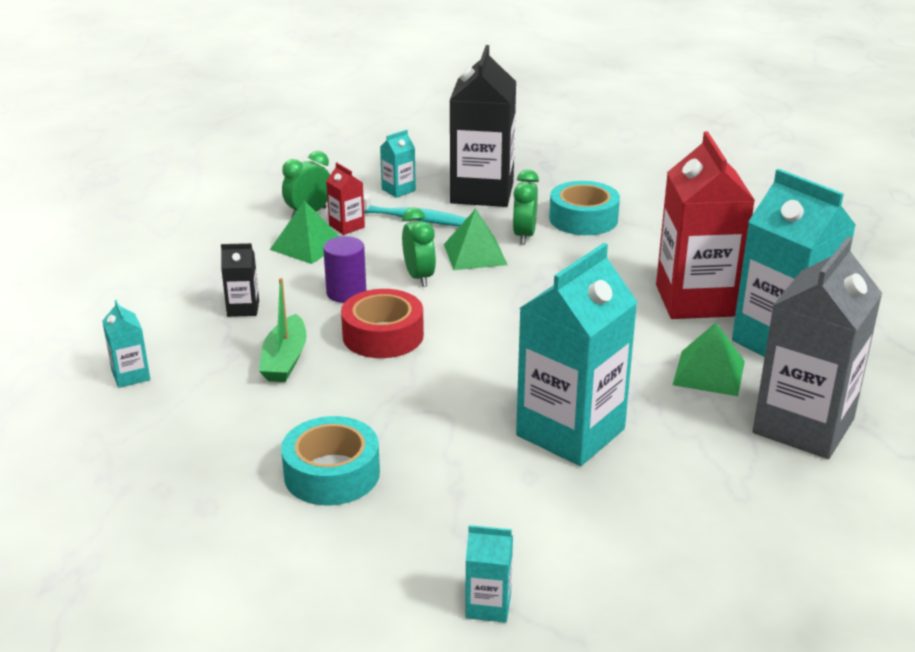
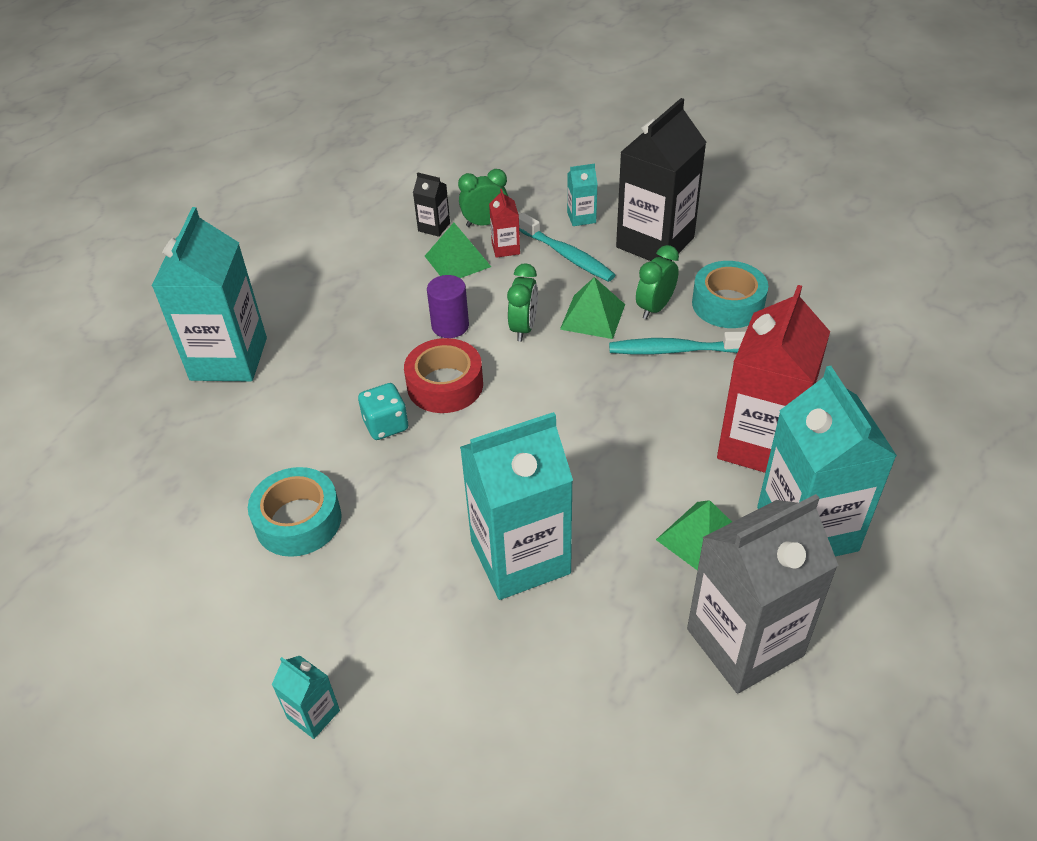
camera: 30 degrees right, 15 degrees up
(131, 376) = (229, 359): turquoise carton -> turquoise carton, size x2.31
(243, 308) = (358, 316): black carton -> black carton (434, 227)
(285, 360) = (350, 384): green boat -> none
(352, 379) = (386, 425): none -> turquoise dice
(568, 259) = (675, 350): none -> turquoise toothbrush

